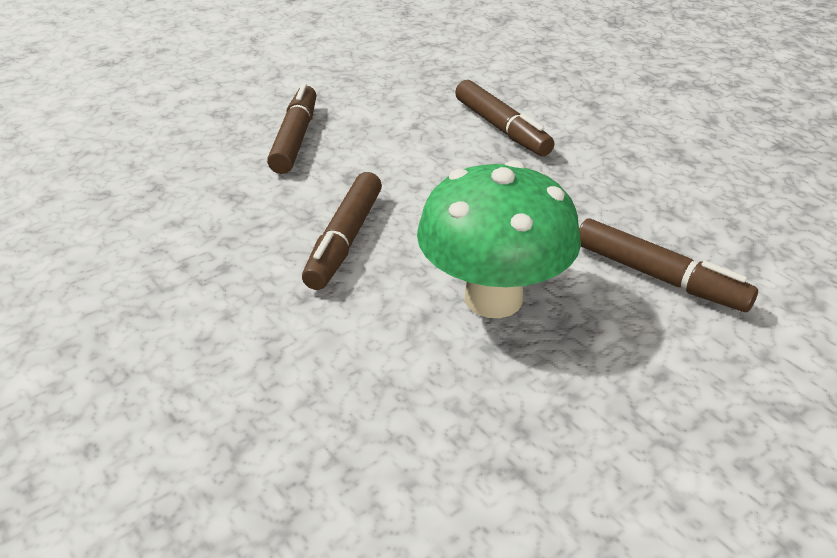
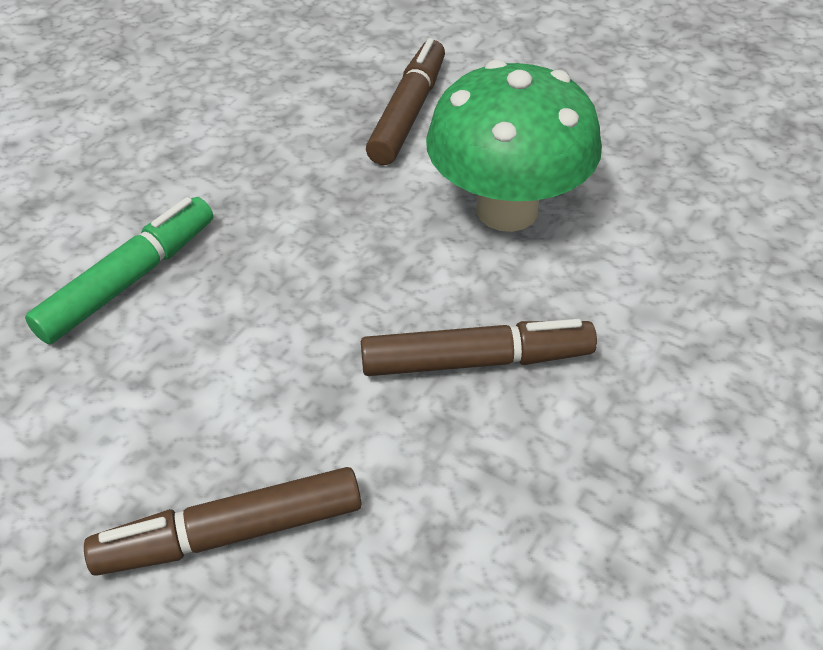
camera: 110 degrees left, 10 degrees up
(501, 128) = (129, 280): brown marker -> green marker

